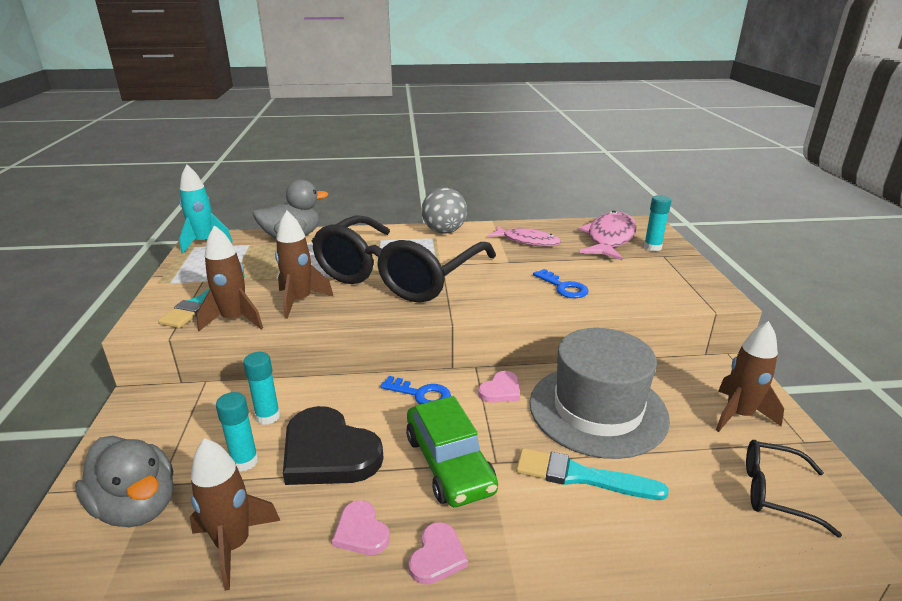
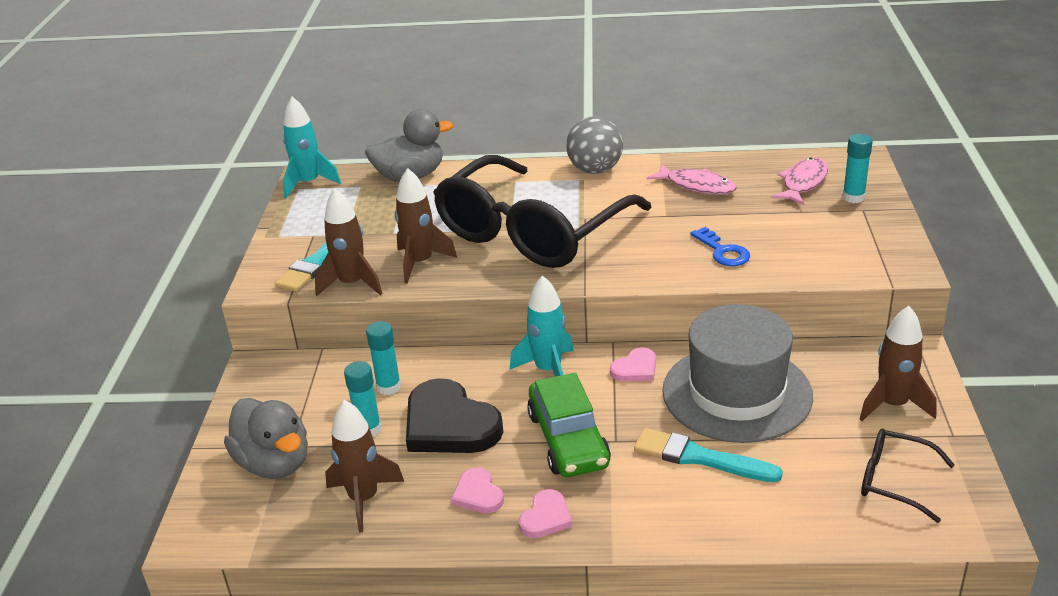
camera: 10 degrees right, 5 degrees up
(421, 394) = (548, 370): blue key -> turquoise rocket
(609, 238) = (803, 183): pink fish -> pink fish, size x0.66

